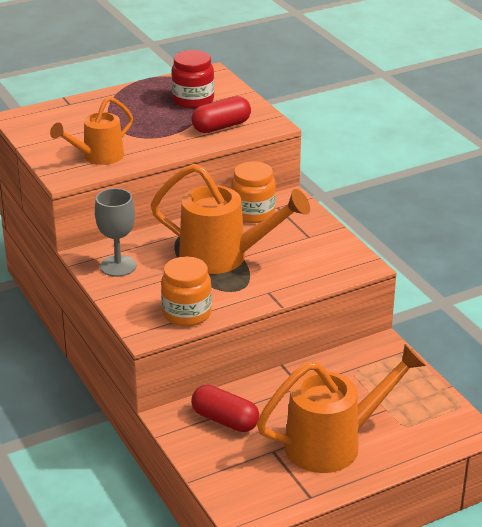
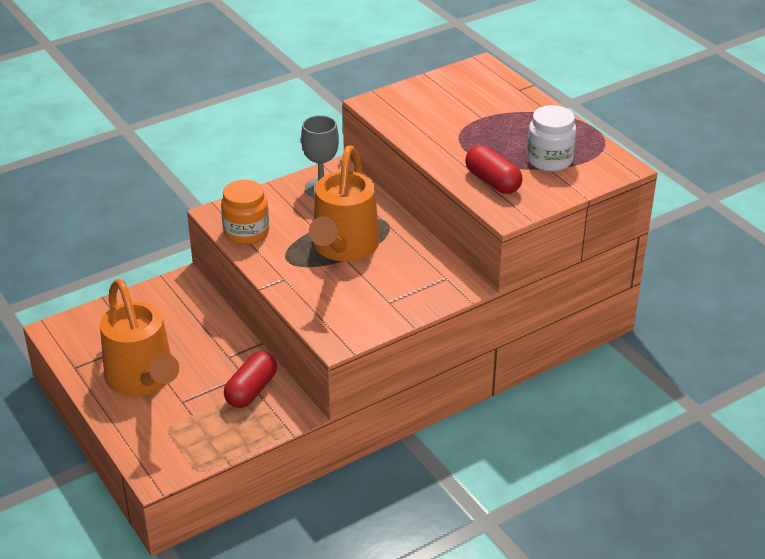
camera: 85 degrees right, 5 degrees up
(98, 157) = (412, 116): orange watering can -> none
(193, 100) = (549, 160): red jar -> white jar
(225, 420) = (179, 312): red capsule -> red capsule (251, 390)
(253, 213) = (430, 262): orange jar -> none

